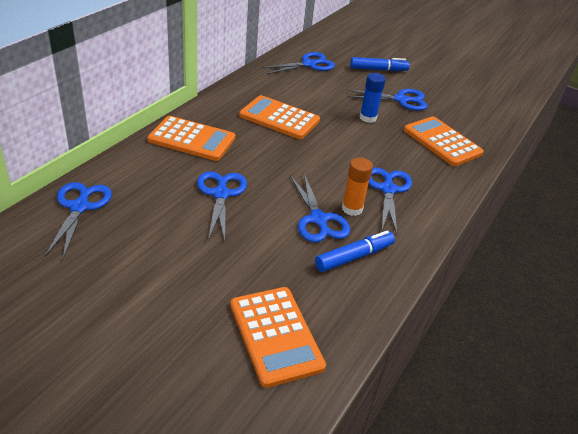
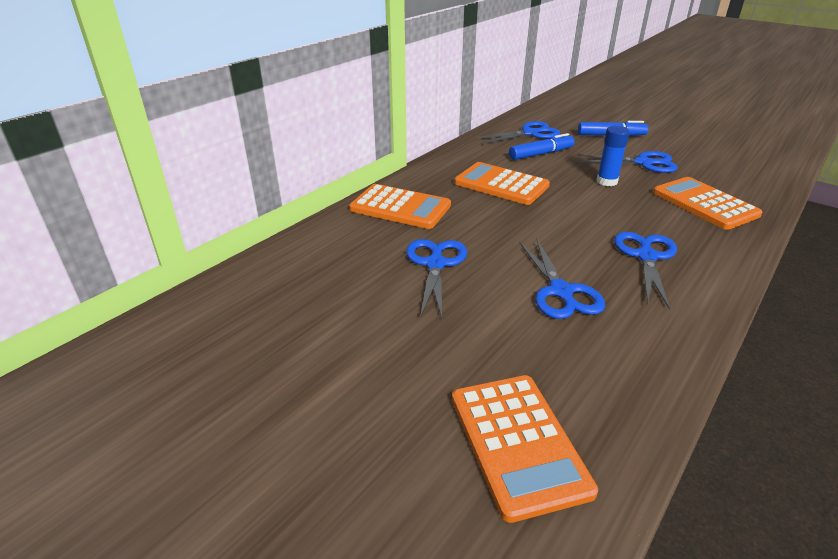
camera: 10 degrees right, 5 degrees down
(80, 207) = (266, 280): blue scissors -> none
(352, 209) = (603, 279): orange glue stick -> none
(354, 257) = (615, 337): blue marker -> blue marker (541, 154)

